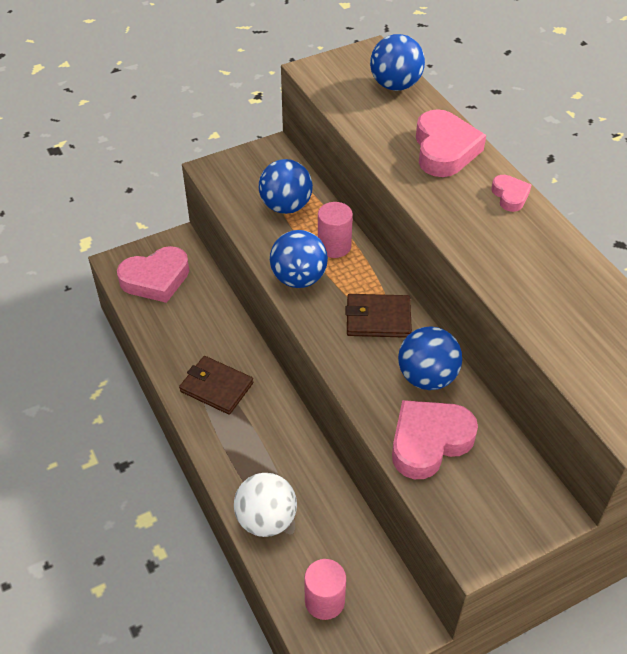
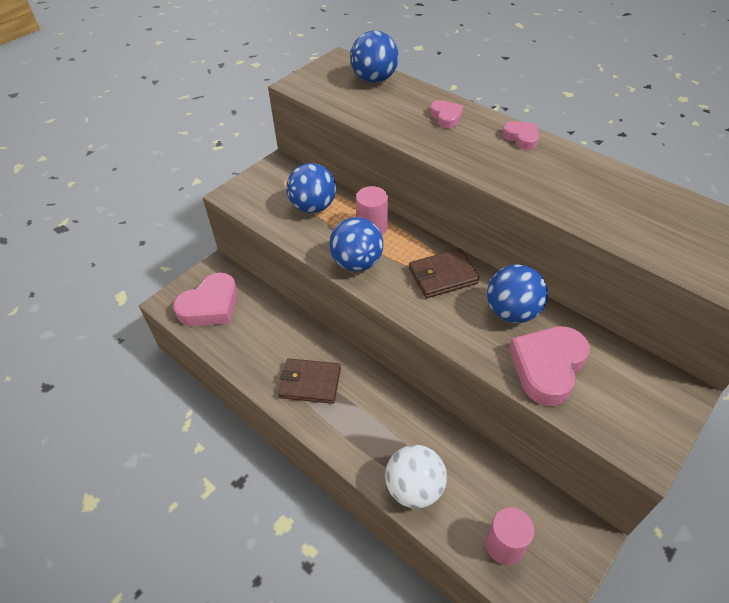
camera: 20 degrees left, 0 degrees up
(444, 150) = (446, 117): pink heart -> pink heart, size x0.52

